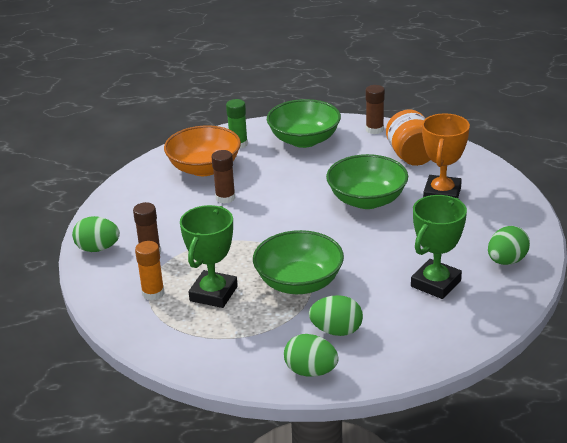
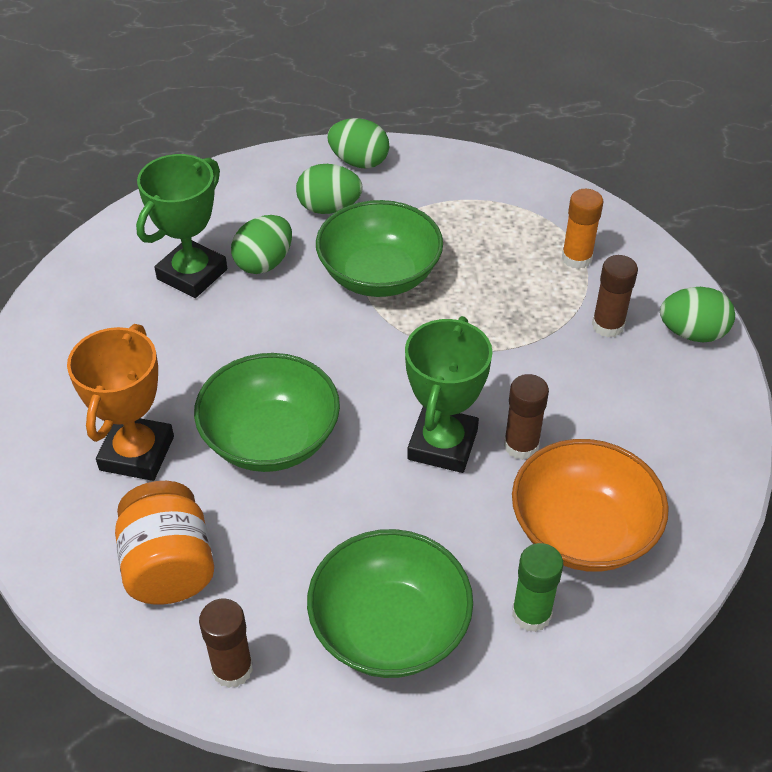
camera: 175 degrees right, 15 degrees up
(213, 293) = (494, 258): green trophy -> green trophy (443, 444)
(506, 261) = (81, 311): green egg -> green egg (264, 263)

